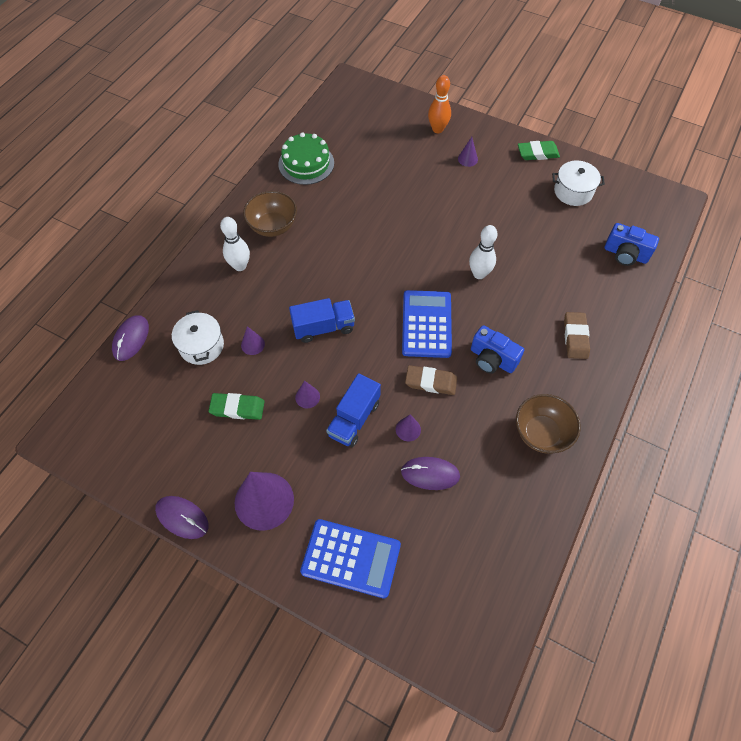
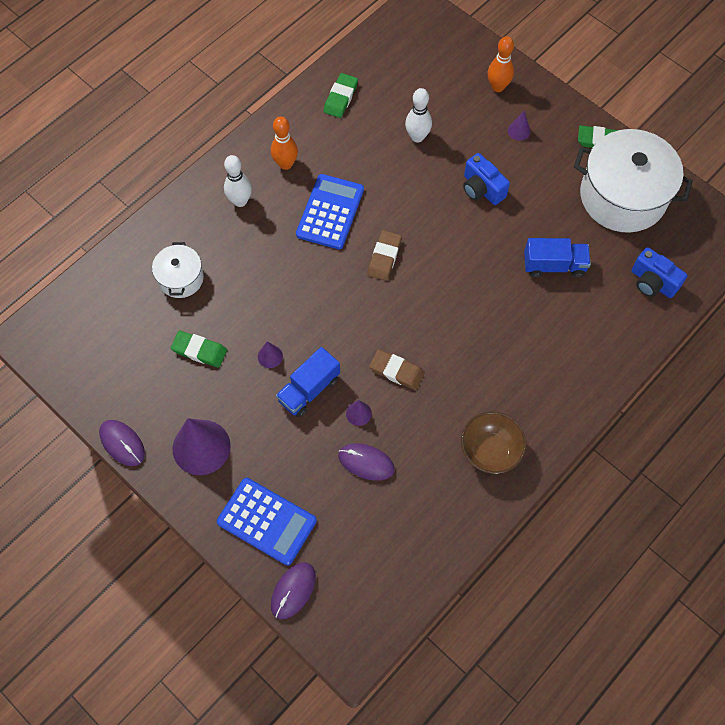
camera: 15 degrees right, 5 degrees up
(131, 339) = (114, 255): purple mouse -> purple mouse (293, 590)
(252, 344) = (231, 289): purple cone -> none
(273, 226) = (285, 164): brown bowl -> orange bowling pin
(306, 163) = (341, 98): green cake -> green eraser
(323, 327) = (306, 288): blue truck -> blue truck (554, 265)
(426, 324) = (412, 309): blue calculator -> blue calculator (330, 212)
(479, 274) = (485, 267): white bowling pin -> white bowling pin (417, 137)
(492, 359) = (467, 363): blue camera -> blue camera (482, 189)
(573, 191) = (622, 196): white pot -> white pot, size x1.97
(575, 337) = (562, 361): brown eraser -> brown eraser (384, 257)

